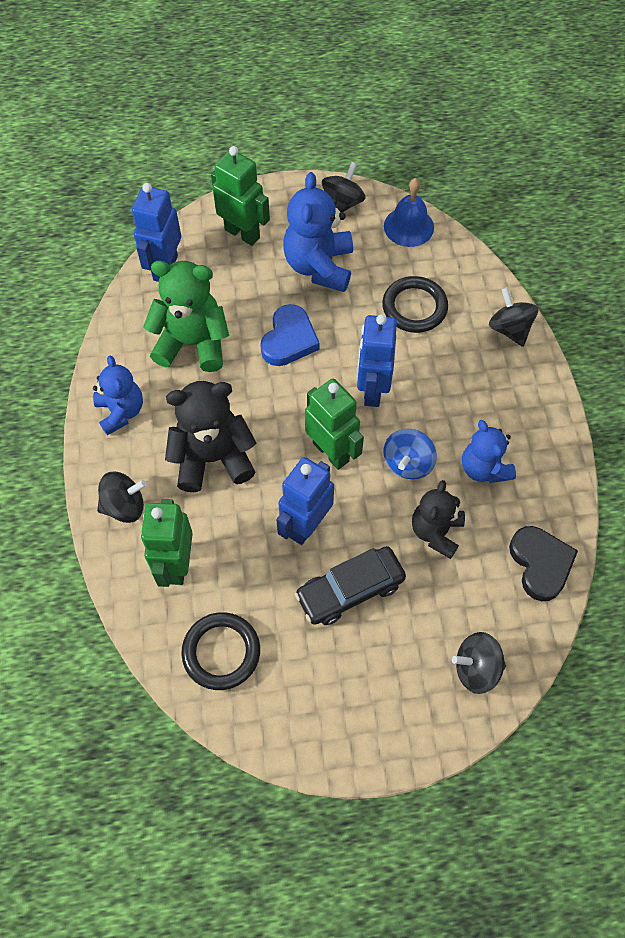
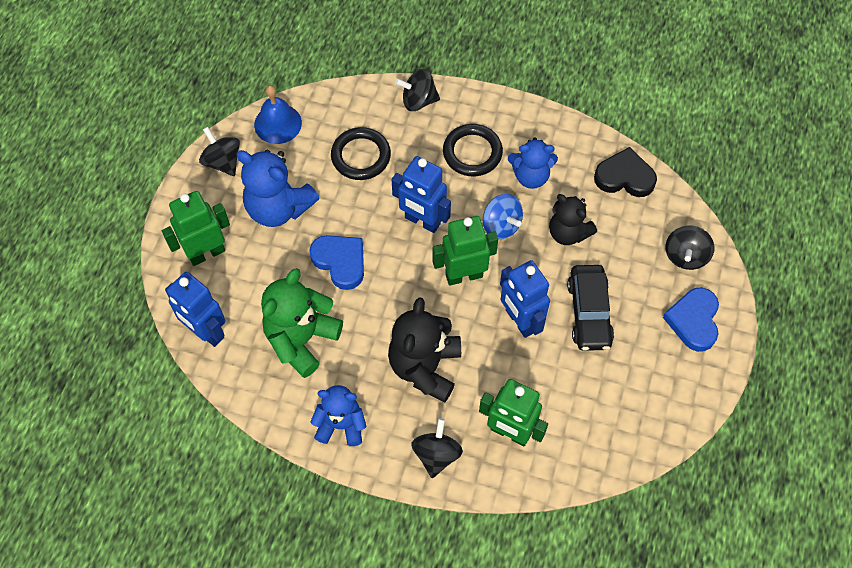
camera: 65 degrees left, 0 degrees up
(221, 652) = (600, 427): black ring -> black ring (472, 152)
(397, 707) = (693, 321): none -> blue heart

